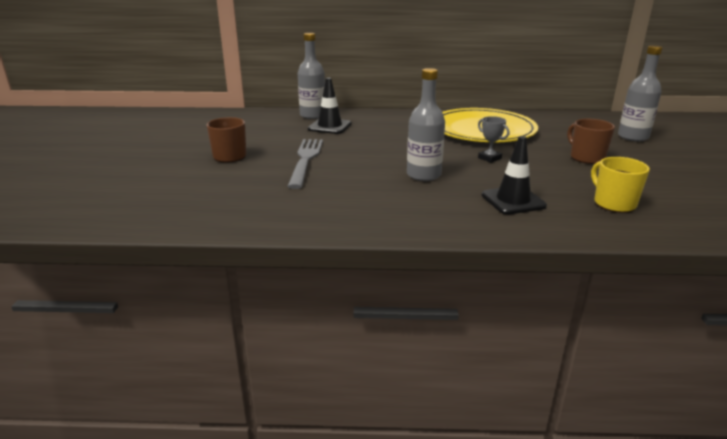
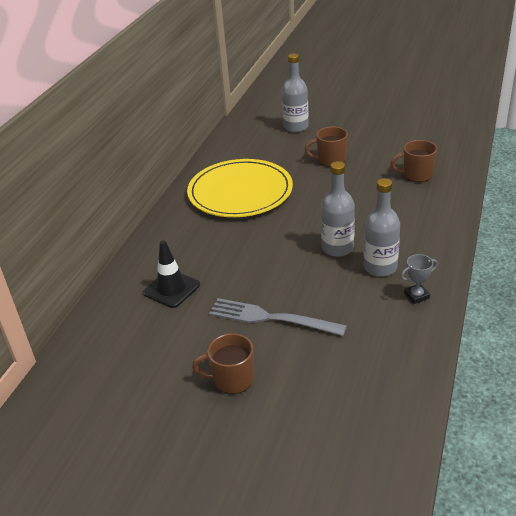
camera: 70 degrees left, 10 degrees up
(313, 115) = (120, 298): grey bottle -> grey bottle (380, 267)
(489, 158) = (312, 205): grey trophy -> grey trophy (416, 296)
(513, 200) = (402, 215): black traffic cone -> none
(613, 203) = (416, 175): yellow mug -> brown mug

